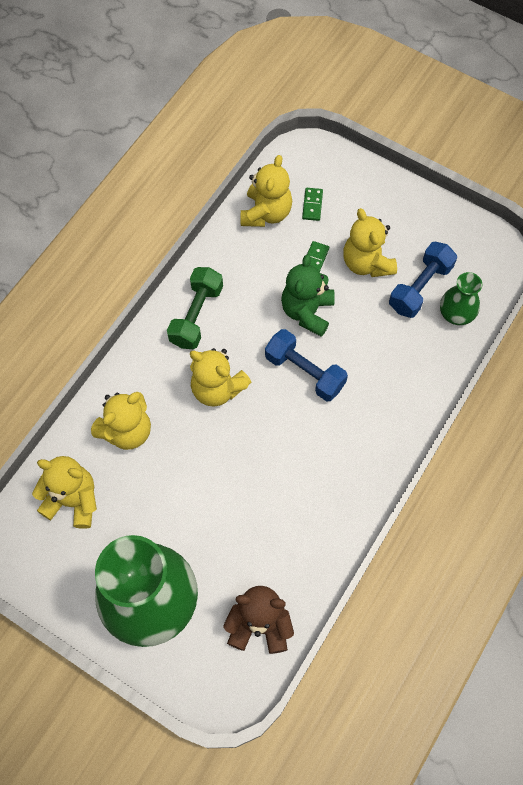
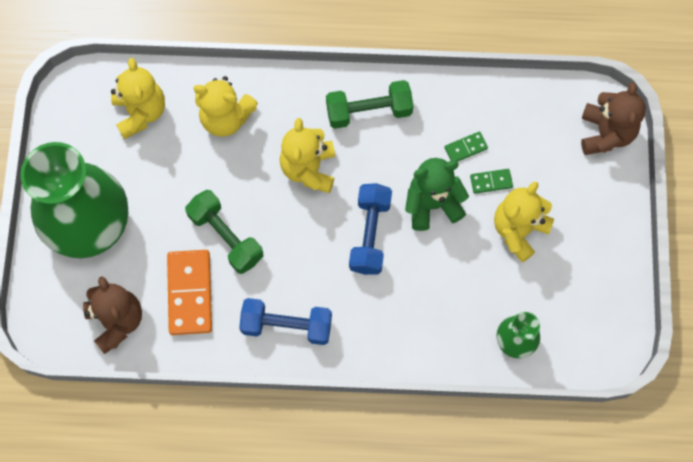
camera: 60 degrees right, 5 degrees up
(237, 488) = (226, 237): none -> green dumbbell
(266, 213) = (513, 112): yellow teddy bear -> none
(271, 545) = (190, 293): none -> orange domino
(312, 205) = (550, 148): green domino -> green domino (465, 148)
(324, 162) = (605, 133): none -> brown teddy bear
(420, 287) = (523, 293): blue dumbbell -> blue dumbbell (287, 325)

